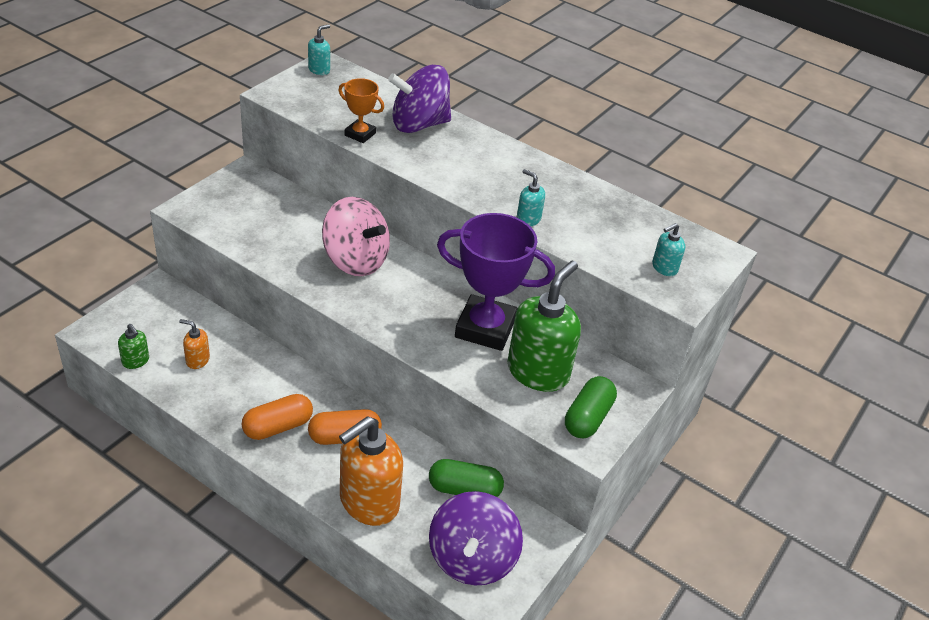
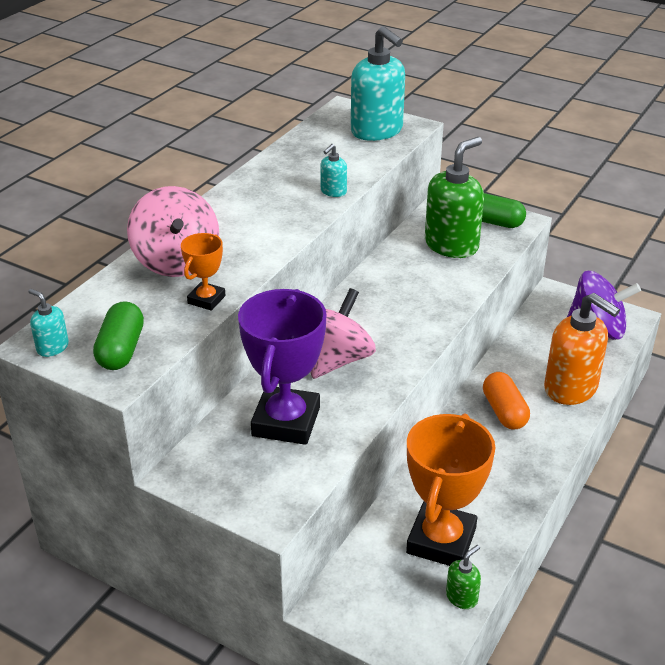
camera: 90 degrees left, 5 degrees down
(197, 360) = (441, 541): orange soap dispenser -> orange trophy
(278, 427) = (511, 459): orange capsule -> none
(419, 124) = (176, 261): purple spinning top -> pink spinning top
(464, 489) = (531, 336): green capsule -> green capsule (121, 350)
(485, 328) = (408, 274): purple trophy -> purple trophy (286, 422)
(538, 372) = (451, 245): green soap dispenser -> green soap dispenser turned 105 degrees clockwise
(664, 268) = (377, 131): turquoise soap dispenser -> turquoise soap dispenser, size x2.22

